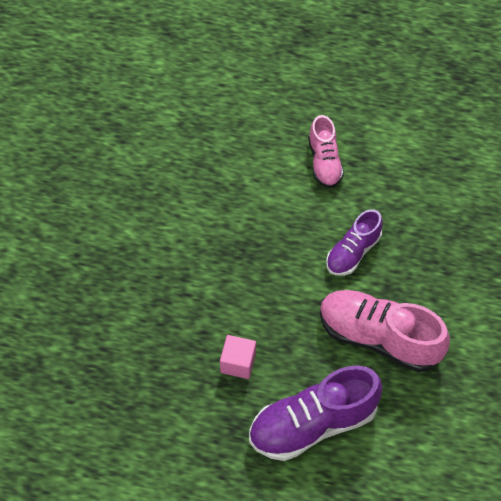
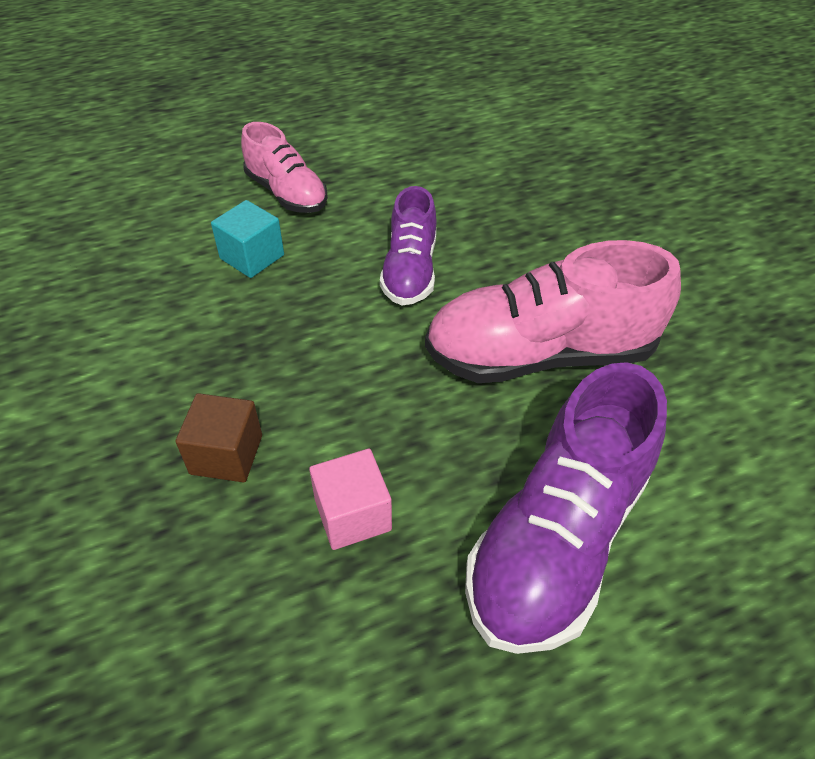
camera: 35 degrees left, 10 degrees down
(204, 304) = (226, 454): none -> brown cube
(279, 198) = (252, 257): none -> turquoise cube

